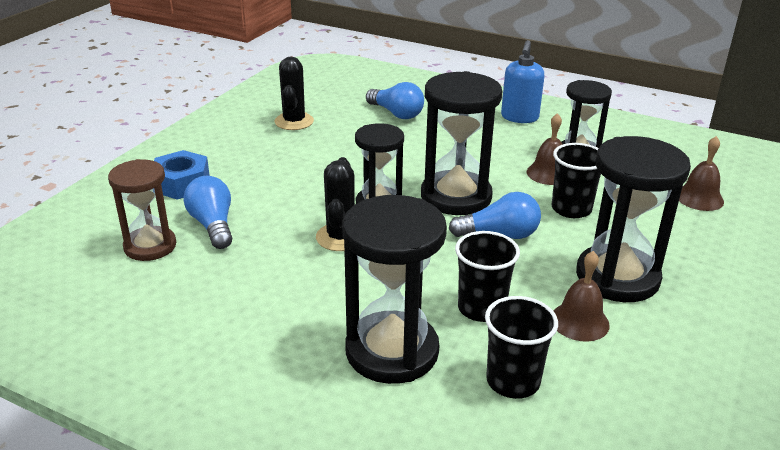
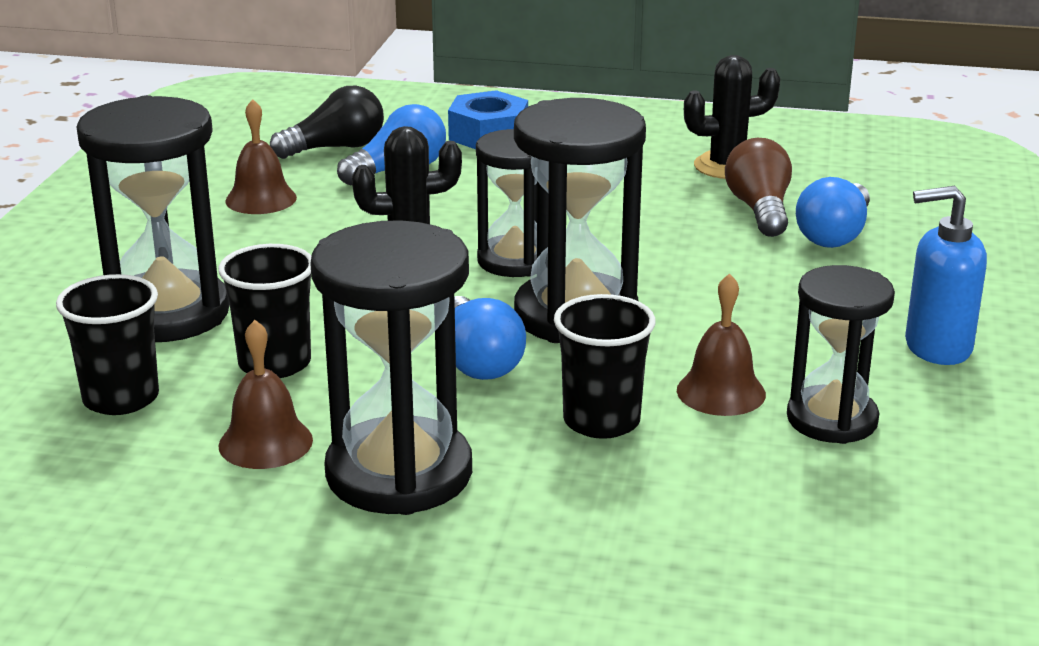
camera: 75 degrees right, 5 degrees down
(150, 246) = (336, 148): brown hourglass -> black light bulb
(355, 125) = (759, 210): none -> brown light bulb
(699, 198) = (743, 568): brown bell -> brown bell (261, 199)

